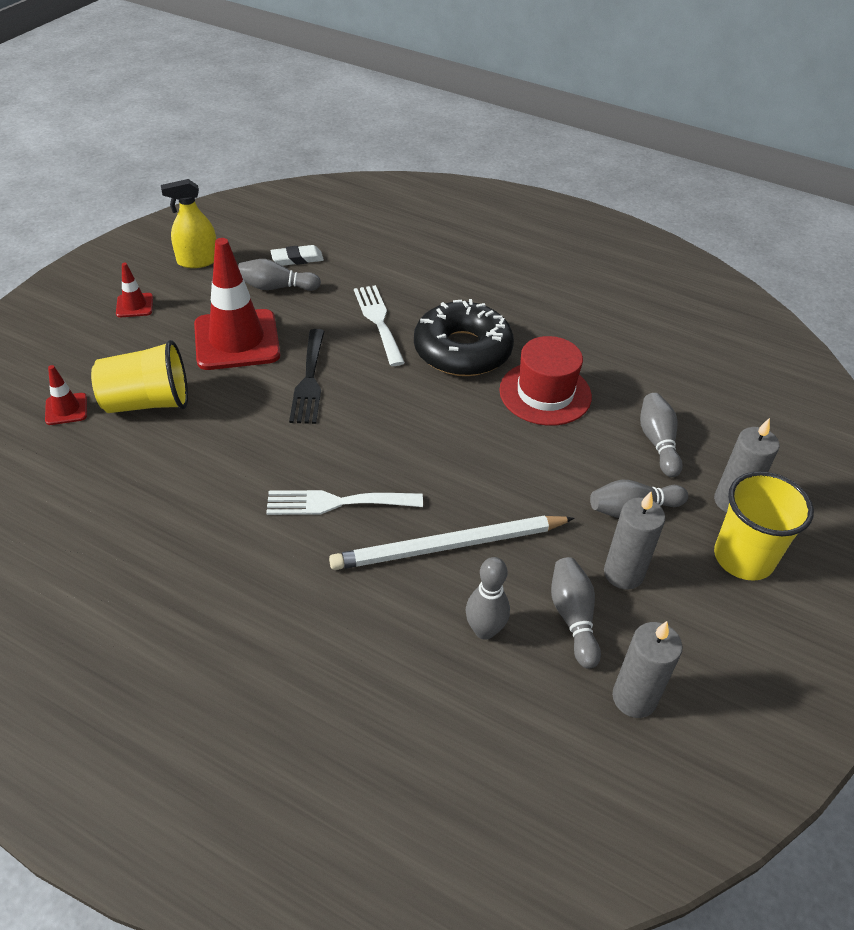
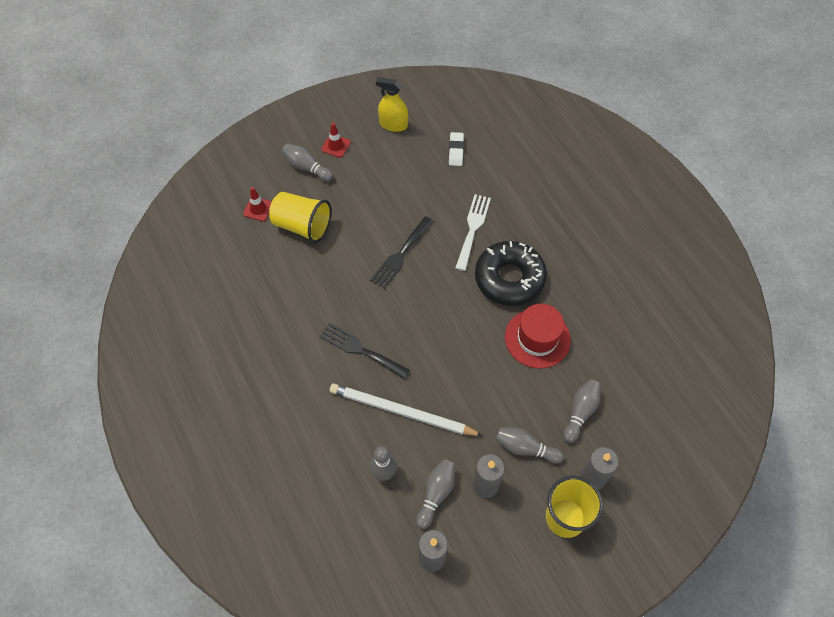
camera: 35 degrees right, 15 degrees up
(237, 340) = (378, 202): red traffic cone -> none
(276, 287) = (428, 170): grey bowling pin -> grey bowling pin (307, 167)
(297, 259) = (456, 151): white eraser -> white eraser turned 75 degrees clockwise
(336, 503) = (360, 350): white fork -> black fork

